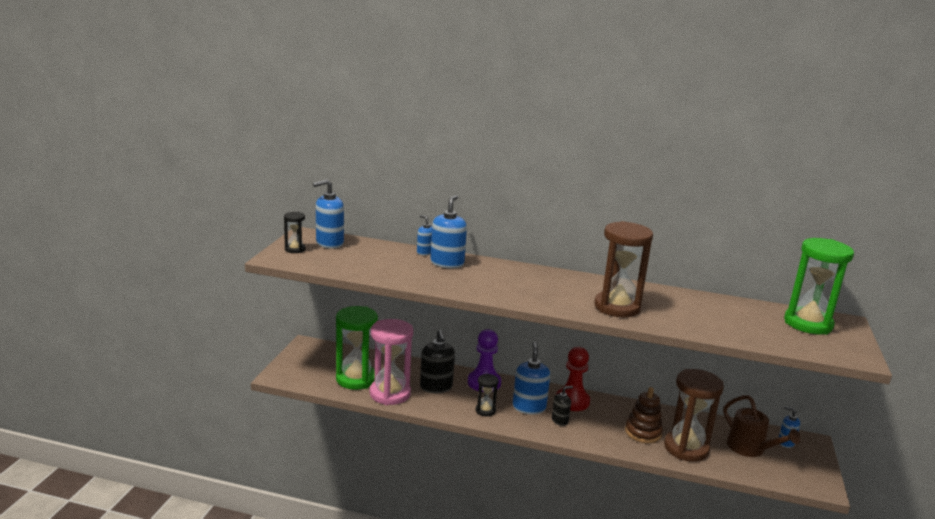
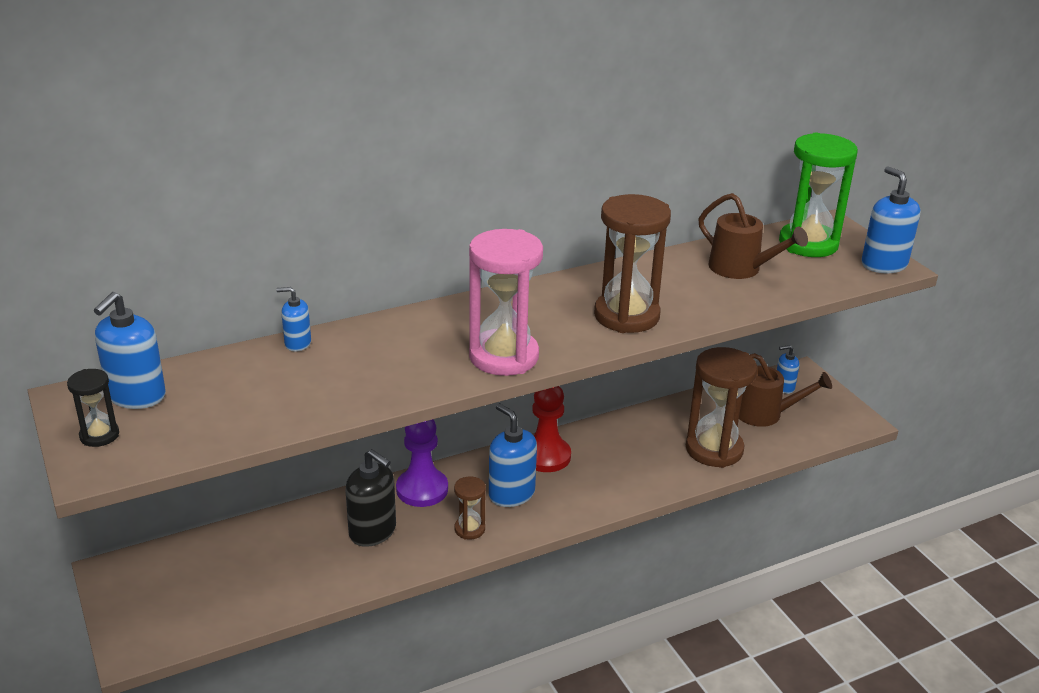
camera: 40 degrees left, 10 degrees up
(356, 379) = (254, 584): green hourglass -> none
(390, 394) = (327, 578): pink hourglass -> pink hourglass (504, 357)
(447, 263) = (352, 348): blue soap dispenser -> blue soap dispenser (883, 264)
(485, 410) = (469, 529): black hourglass -> brown hourglass
(560, 420) = (562, 491): black soap dispenser -> none
(643, 432) = (657, 455): brown stacking toy -> none
(733, 317) = (741, 269): none -> brown watering can

